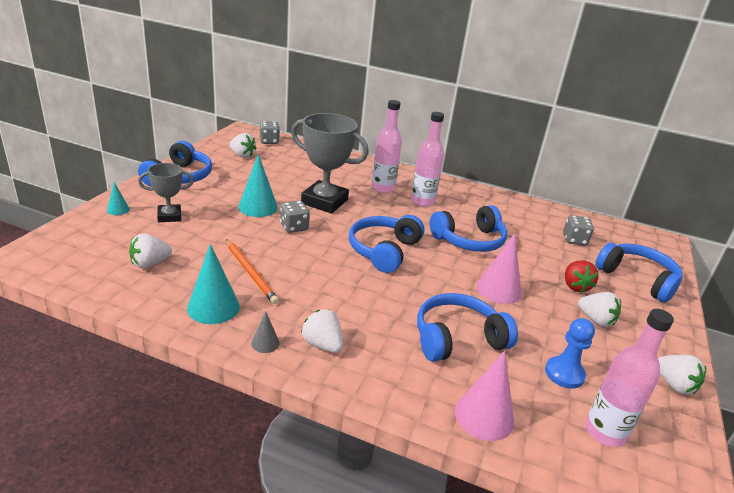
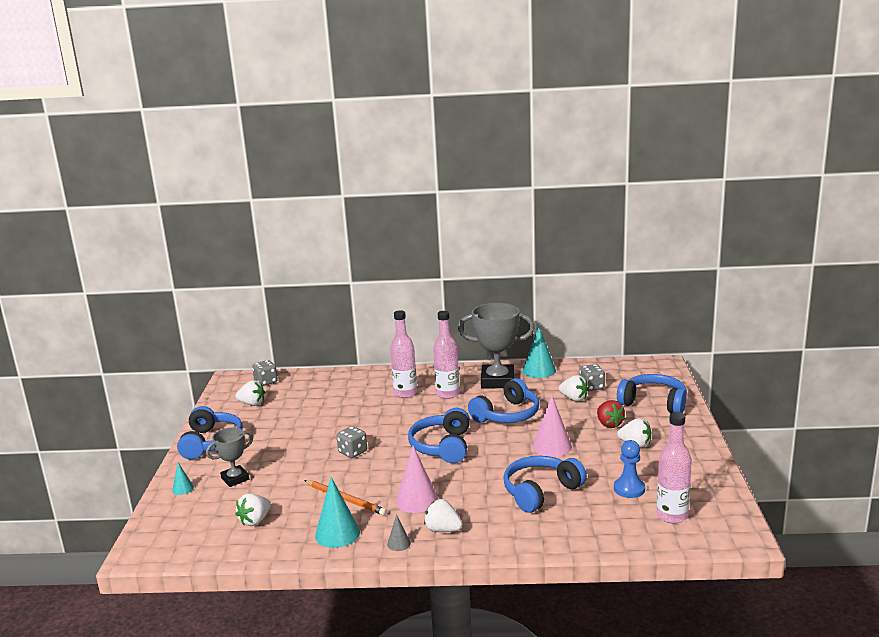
camera: 15 degrees left, 10 degrees down
(258, 207) = (307, 445): turquoise cone -> turquoise cone (539, 370)
(324, 201) = (362, 422): grey trophy -> grey trophy (497, 381)
(484, 416) = (587, 534): pink cone -> pink cone (417, 500)
(674, 385) = (707, 470): white strawberry -> white strawberry (574, 399)

